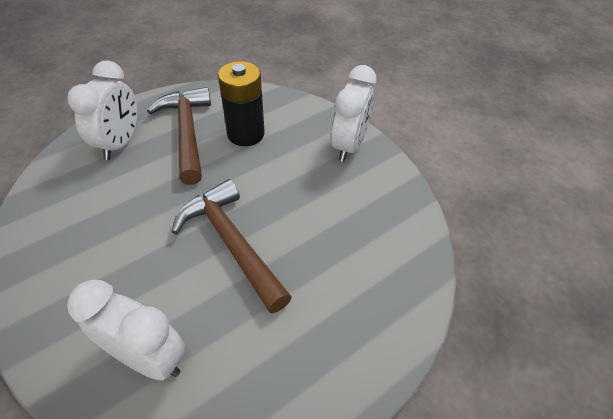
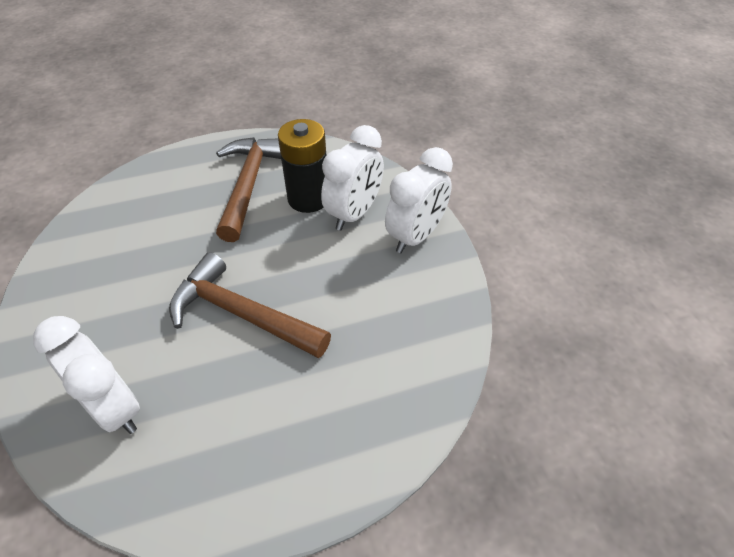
camera: 20 degrees right, 0 degrees up
(120, 143) = (179, 183): white clock -> white clock (354, 214)
(231, 243) = (241, 314): brown hammer -> brown hammer turned 45 degrees counterclockwise

